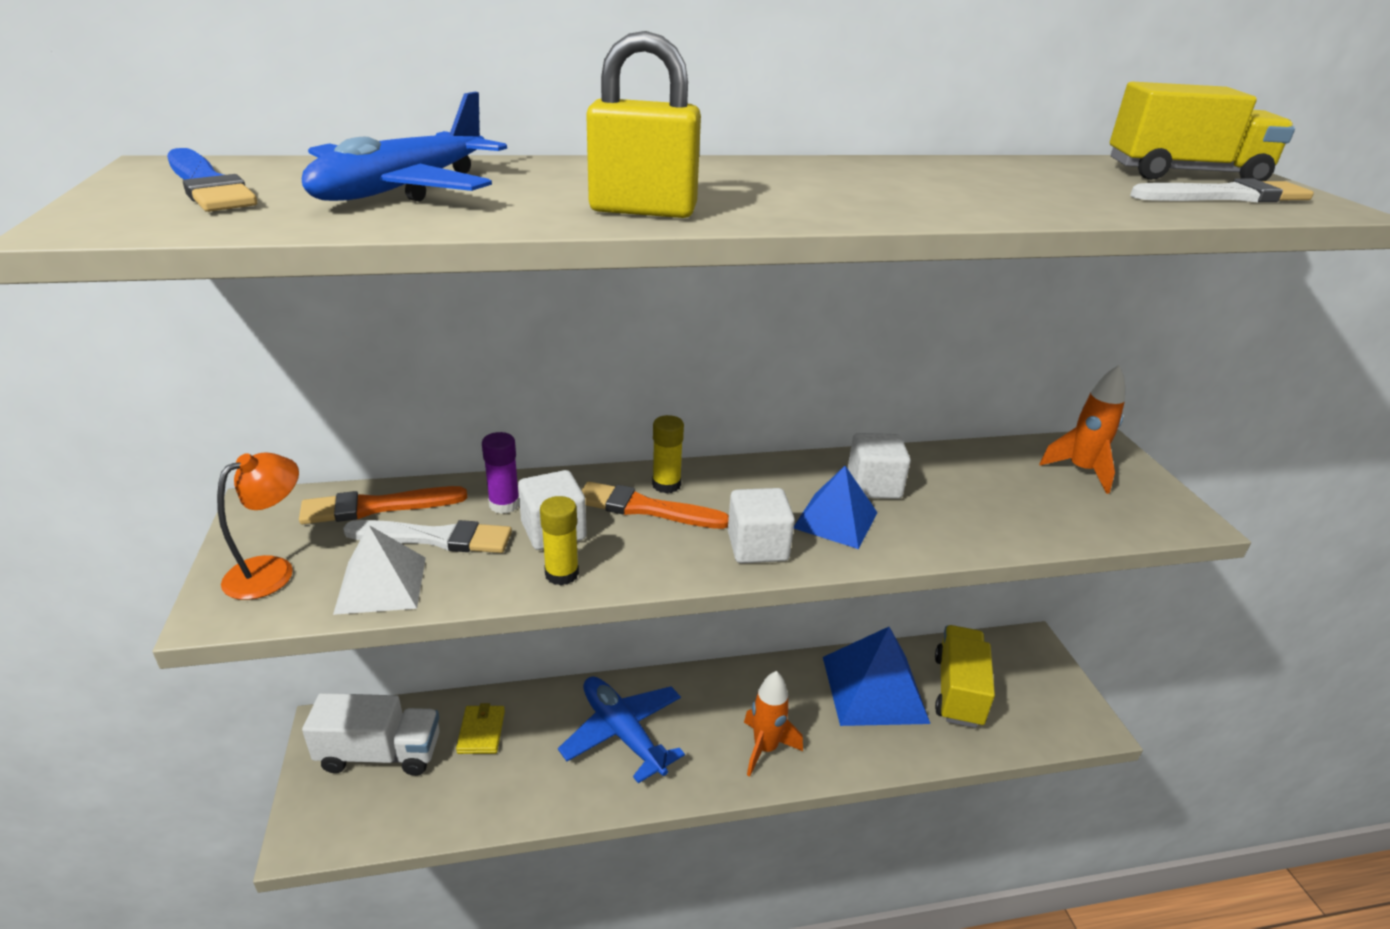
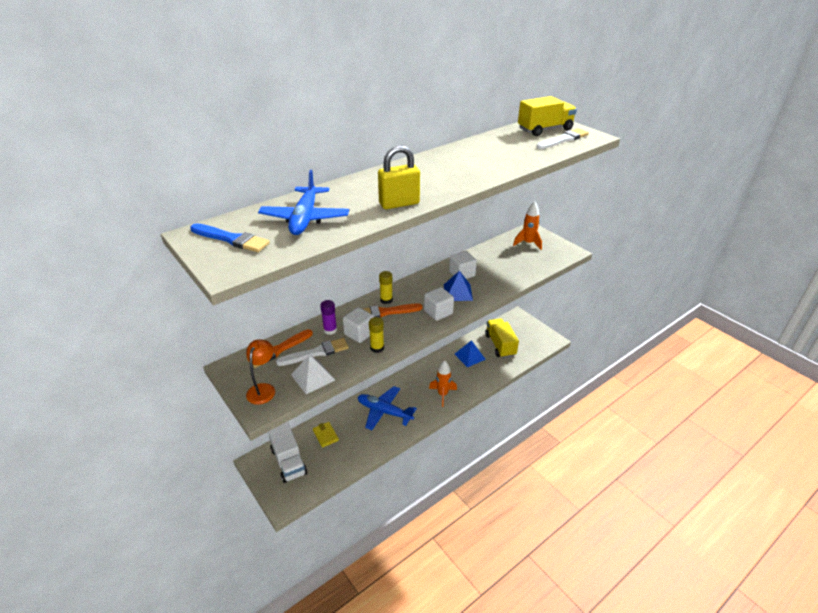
camera: 25 degrees left, 5 degrees up
(380, 753) = (288, 461): white truck -> white truck turned 90 degrees clockwise
(874, 689) = (469, 356): blue pyramid -> blue pyramid, size x0.59

